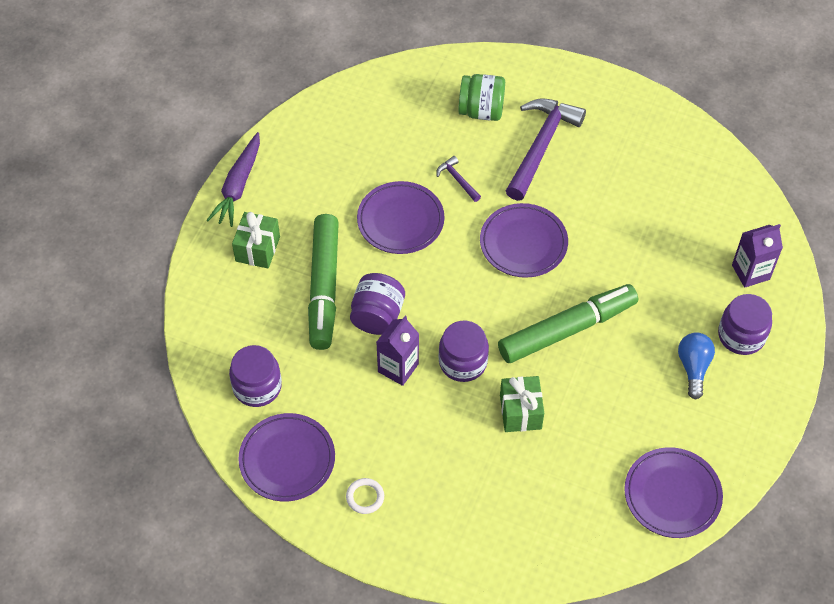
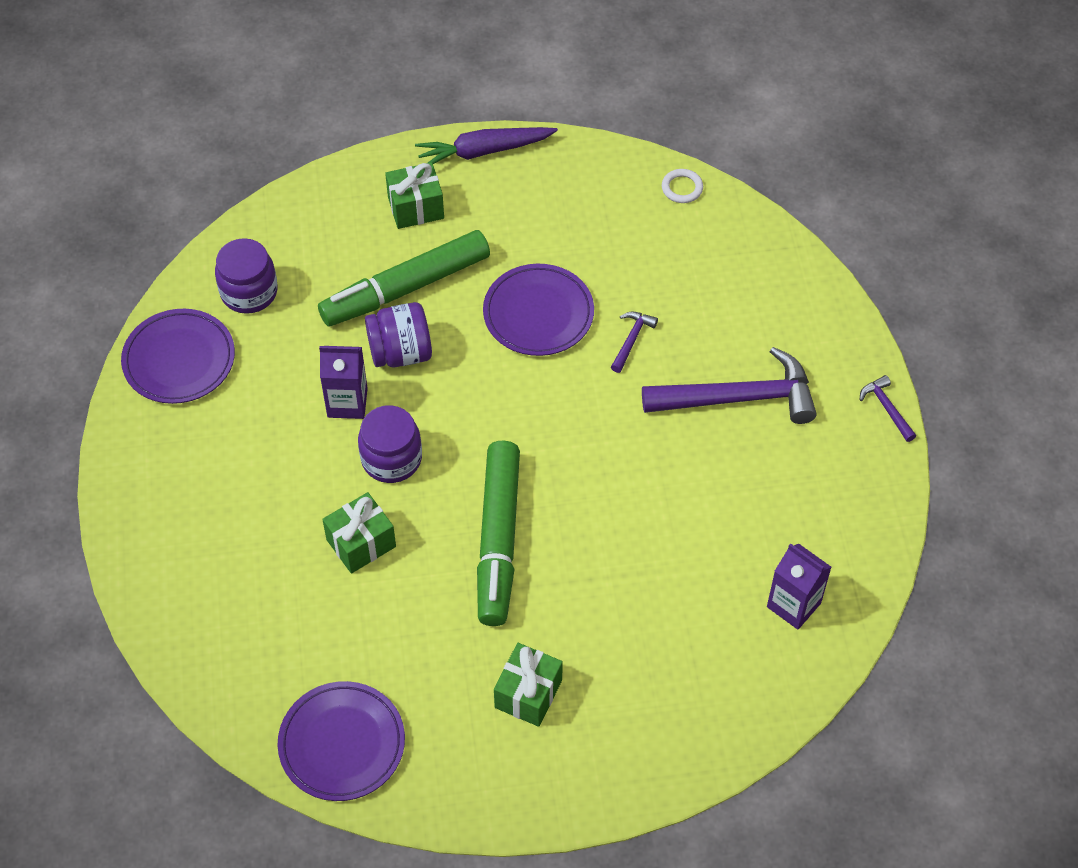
camera: 60 degrees right, 0 degrees up
(365, 497) = (174, 449): white ring -> white ring (682, 188)
(481, 111) = (746, 317): green jar -> none
(523, 243) = (588, 443): purple plate -> none
(567, 329) = (498, 540): green marker -> green marker turned 60 degrees clockwise
(597, 77) = (887, 408): none -> purple hammer
(693, 368) = (528, 694): blue light bulb -> green gift
(741, 335) = (607, 727): purple jar -> none
(750, 272) = (708, 699): purple carton -> purple carton (793, 605)

